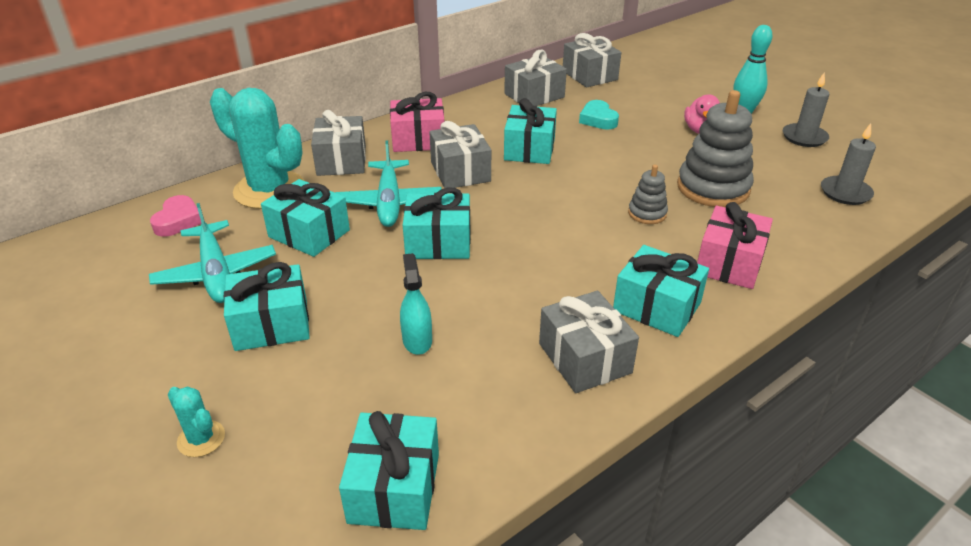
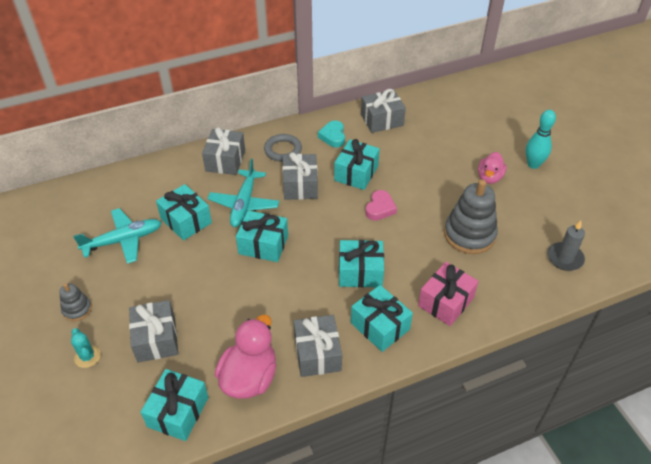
camera: 15 degrees right, 10 degrees up
(178, 221) = (111, 194): pink heart -> pink heart (380, 208)
(216, 272) = (123, 240): turquoise plane -> turquoise plane turned 105 degrees counterclockwise
(270, 190) = (172, 178): turquoise cactus -> none
(271, 324) = (144, 287): turquoise gift -> turquoise gift (360, 272)
(417, 340) = (224, 318): turquoise spray bottle -> none
(418, 140) = (283, 150): pink gift -> grey ring
(494, 411) = (249, 377): none -> pink duck
(589, 75) = (433, 105): grey gift -> grey gift (156, 339)
(598, 119) = (418, 153): turquoise heart -> turquoise heart (333, 136)
(647, 213) = (411, 248): grey stacking toy -> grey stacking toy (77, 309)
(804, 137) = (565, 199): grey candle -> none

